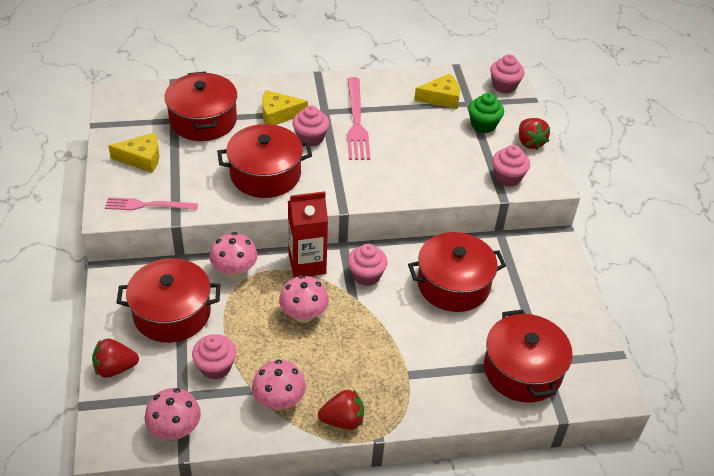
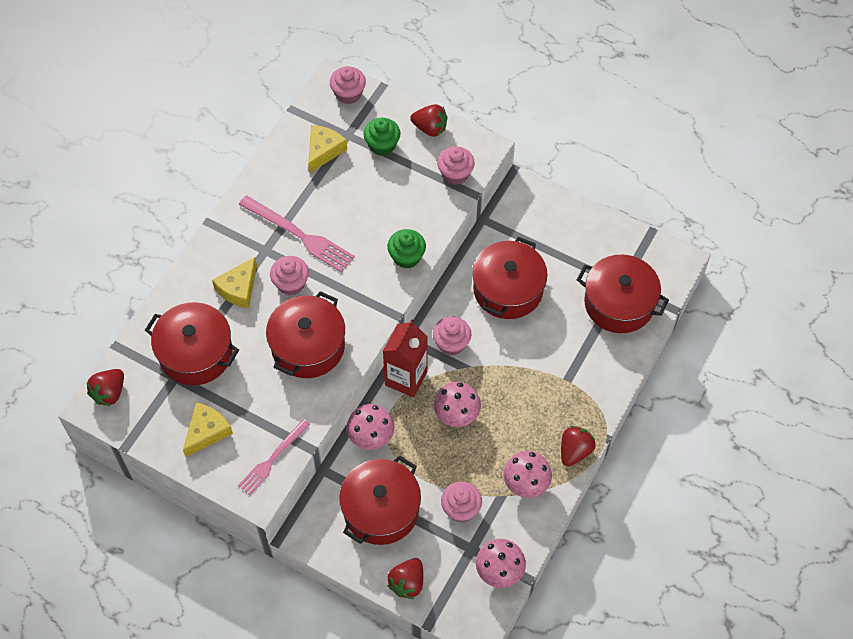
camera: 50 degrees left, 15 degrees up
(132, 96) = (109, 393): none -> red strawberry
(401, 188) = (406, 257): none -> green cupcake

